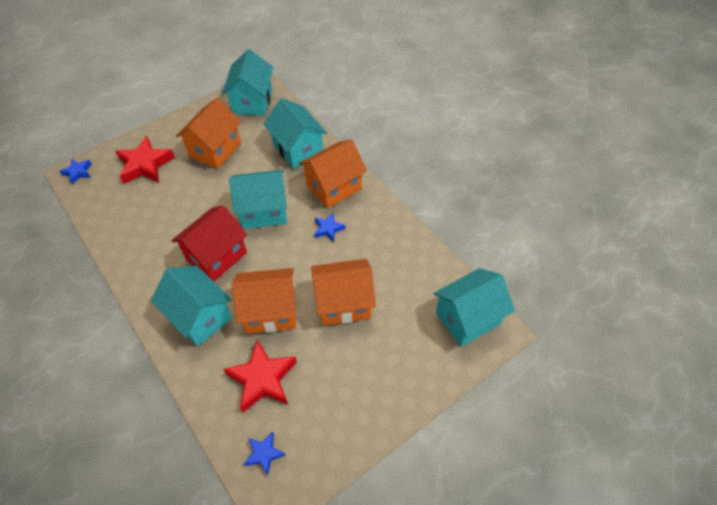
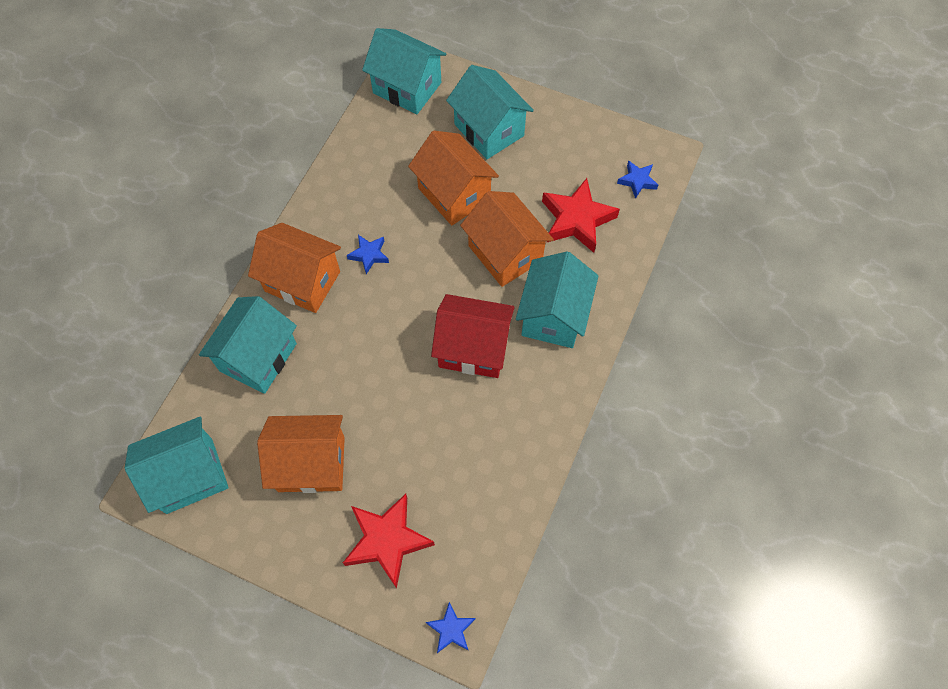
camera: 120 degrees left, 10 degrees up
(264, 211) = (381, 337): turquoise house -> turquoise house (489, 130)

